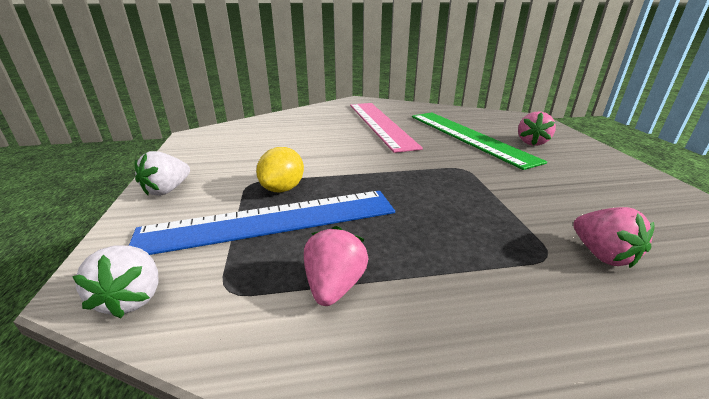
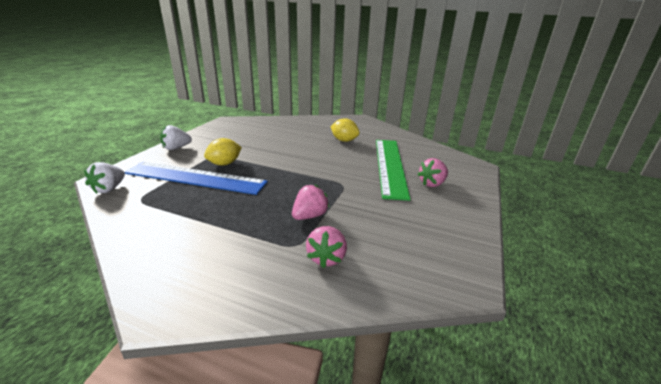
camera: 30 degrees right, 0 degrees up
(334, 286) = (178, 214): pink strawberry -> pink strawberry (309, 216)
(380, 124) = (344, 140): pink ruler -> yellow lemon

